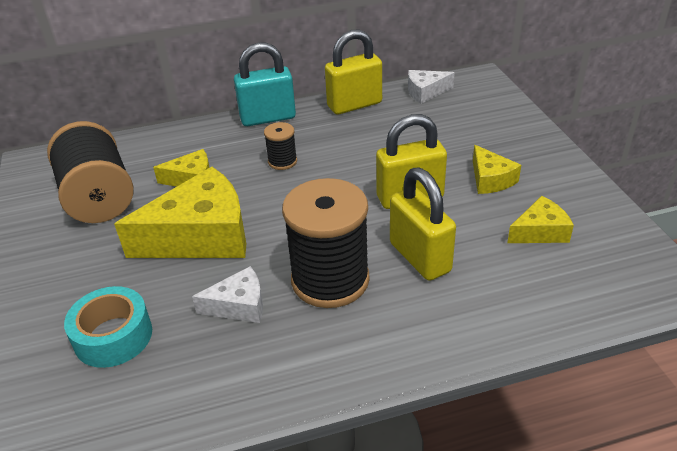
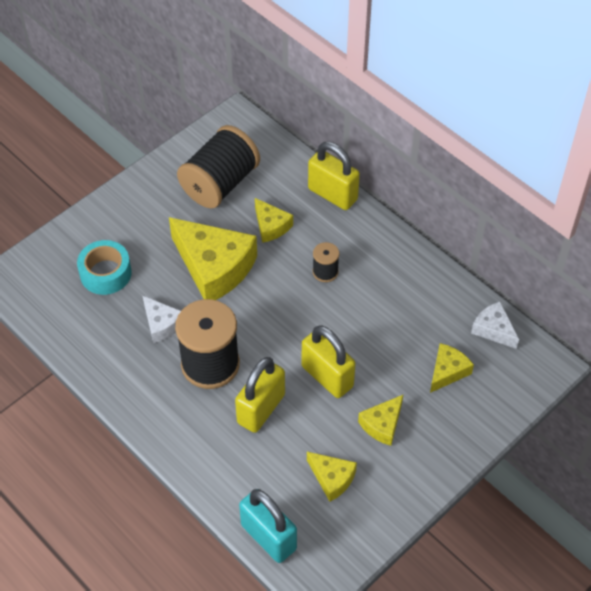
camera: 60 degrees right, 15 degrees up
(268, 118) = (379, 231): turquoise padlock -> turquoise padlock (268, 537)
(354, 105) = (437, 284): yellow padlock -> yellow padlock (332, 194)
(453, 126) = (447, 371): none -> yellow cheese

